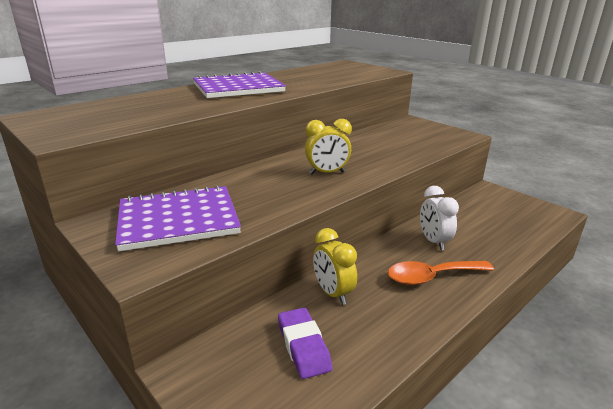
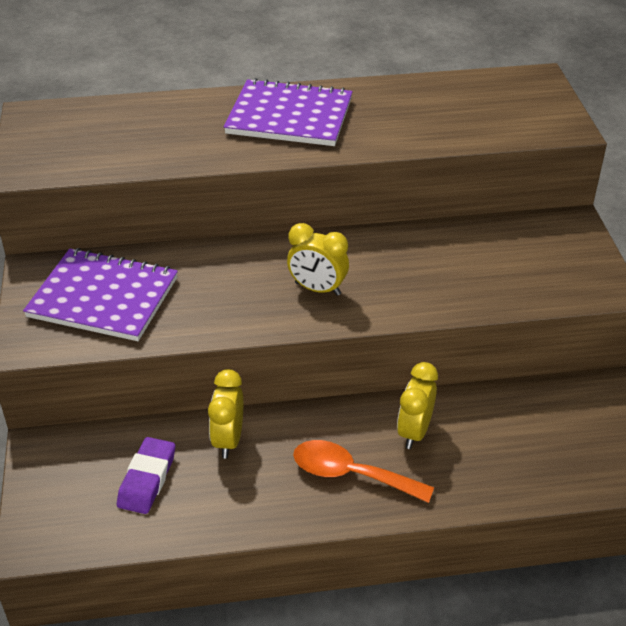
camera: 35 degrees right, 15 degrees up
(433, 241) = (414, 432): white clock -> yellow clock

